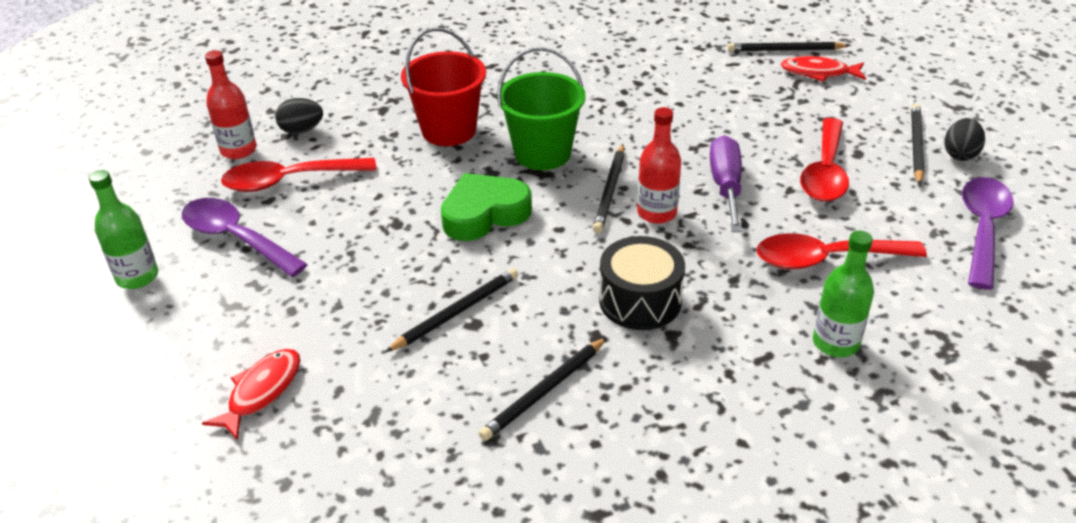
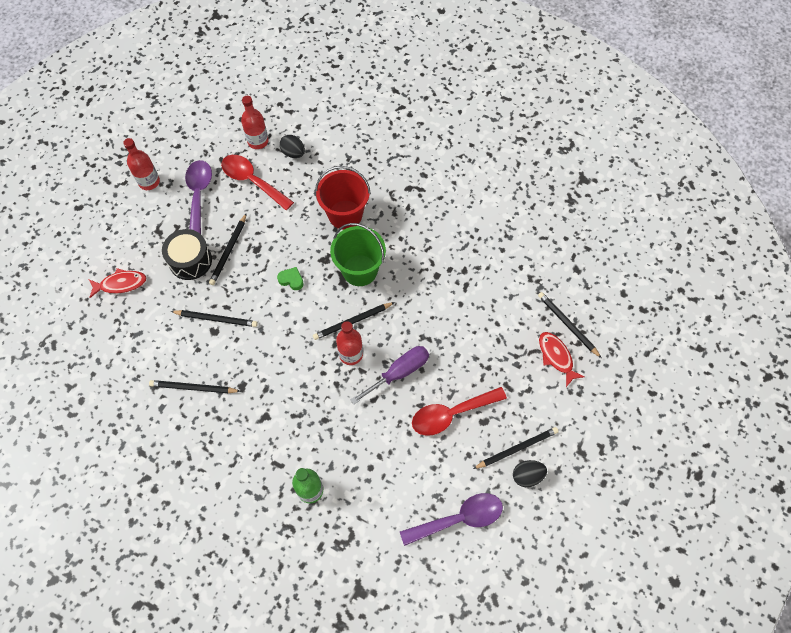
camera: 50 degrees right, 25 degrees up
(137, 277) = (149, 182): green bottle -> red bottle
(364, 250) = (229, 251): none -> black pencil
(484, 214) = (291, 280): green heart -> green heart, size x0.49
(640, 301) = (278, 388): black drum -> black drum (190, 260)
(826, 259) = (372, 453): red spoon -> none

